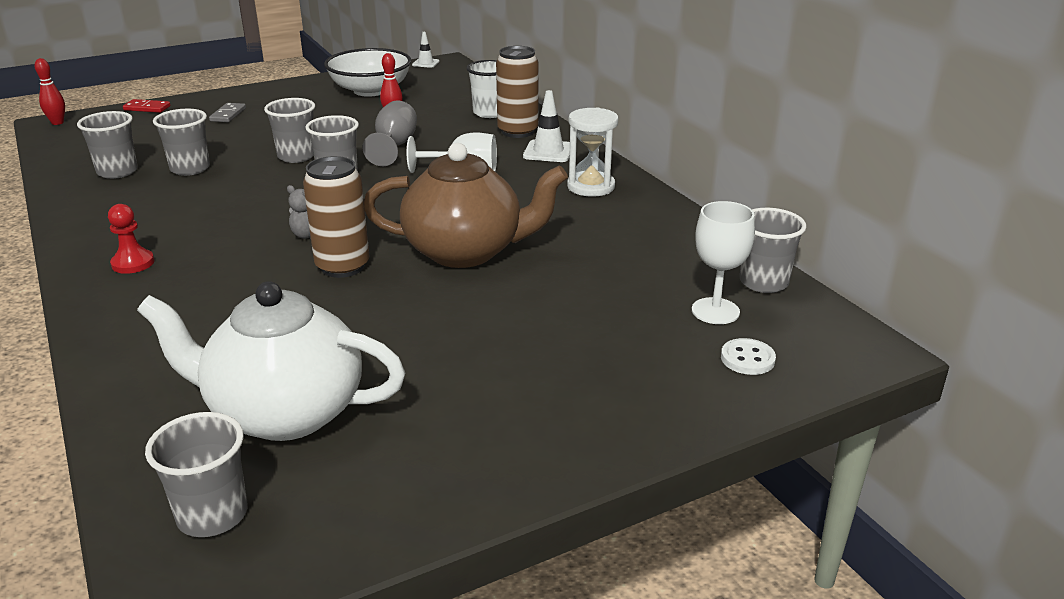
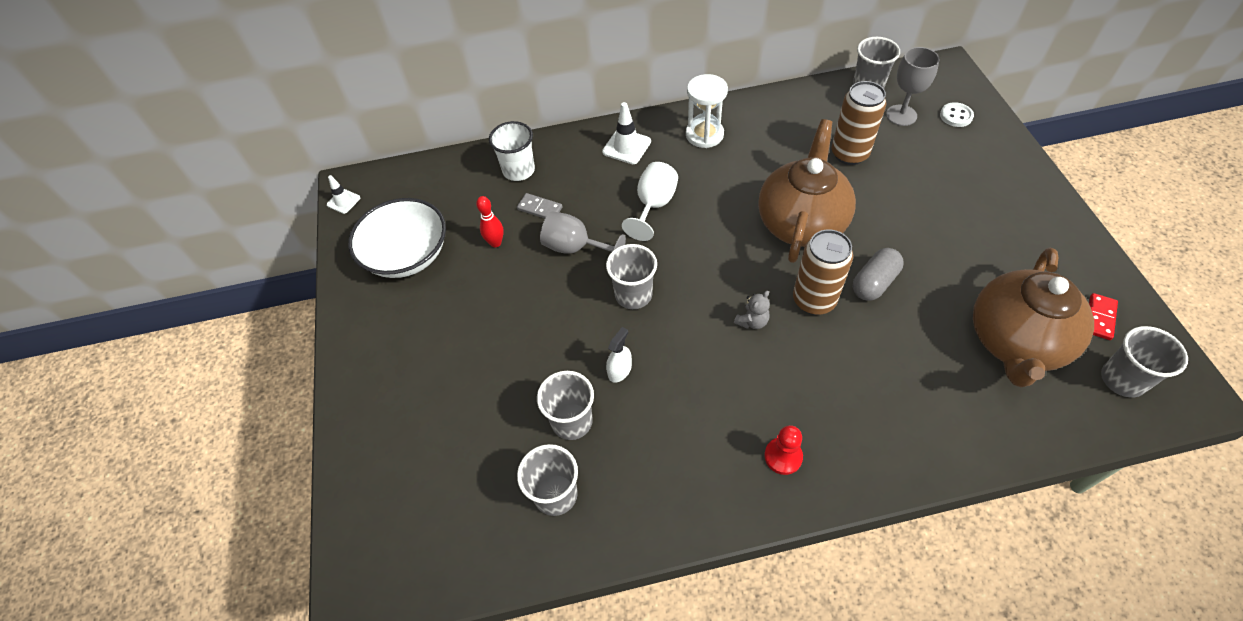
camera: 70 degrees left, 25 degrees up
(57, 123) = (357, 590): red bowling pin -> none
(147, 108) = (352, 482): red domino -> red domino (1099, 318)
(228, 115) = (420, 390): grey domino -> grey domino (540, 208)
(245, 181) = (619, 370): none -> white spray bottle
(284, 413) = (1015, 342): white teapot -> brown teapot
(296, 156) = (572, 326): grey cup -> none
(376, 303) = (874, 283): none -> grey capsule
(517, 131) = (574, 158): brown can -> brown can (849, 154)
(715, 311) = (901, 115): white goblet -> grey goblet

